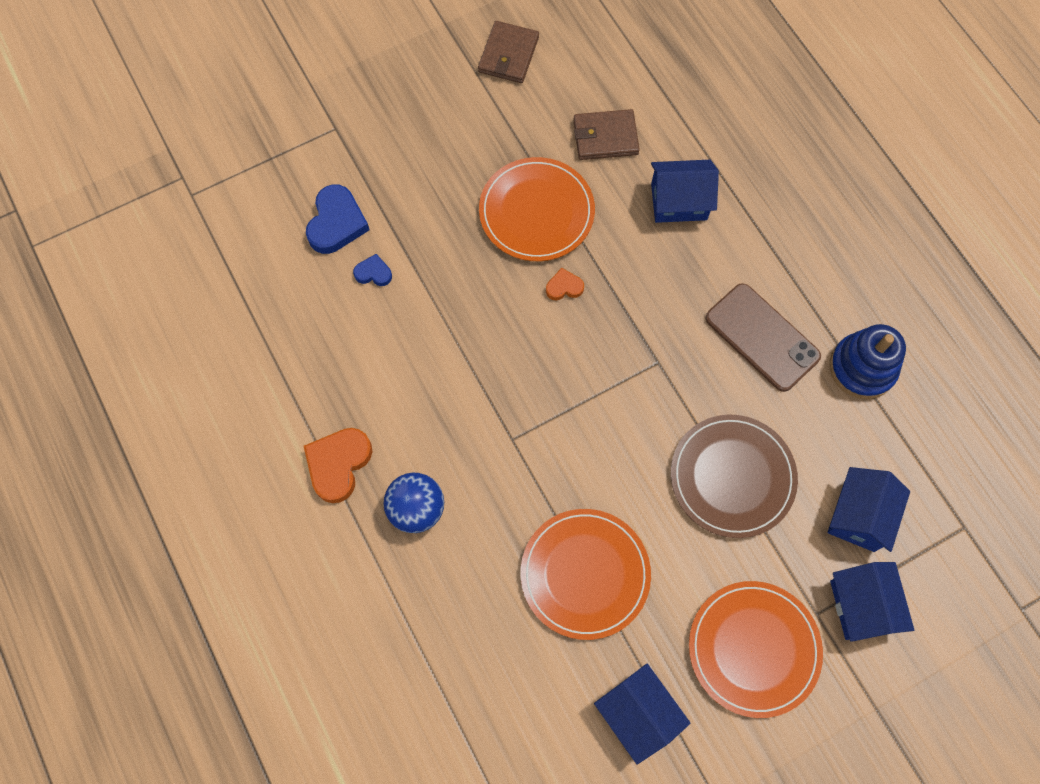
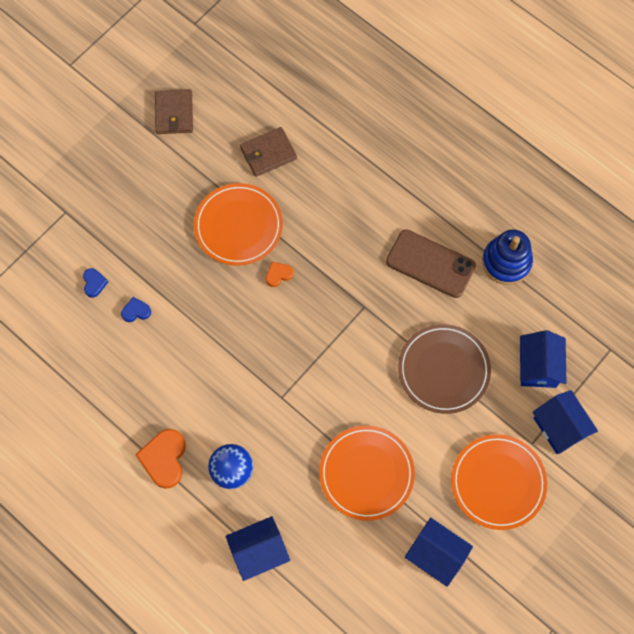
camera: 20 degrees left, 0 degrees up
(336, 223) = (94, 283): blue heart -> blue heart, size x0.53
(679, 202) = (338, 184): blue house -> blue house (259, 551)

